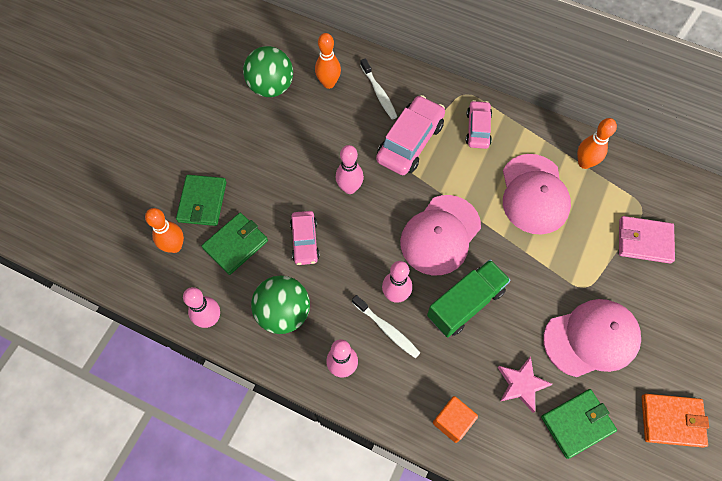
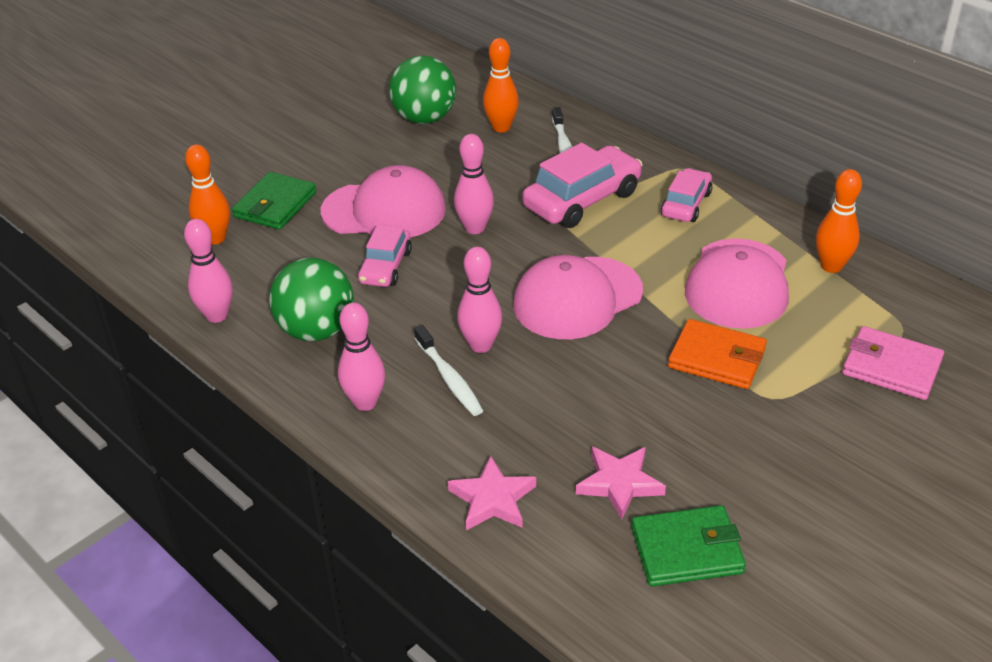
camera: 20 degrees right, 25 degrees down
(235, 244) = (293, 252): green wallet -> none
(453, 421) = (492, 499): orange cube -> pink star
(465, 304) = (578, 376): green truck -> none
(591, 338) = (756, 457): pink cap -> pink cap (384, 210)
(672, 420) = (849, 586): orange wallet -> orange wallet (717, 358)

